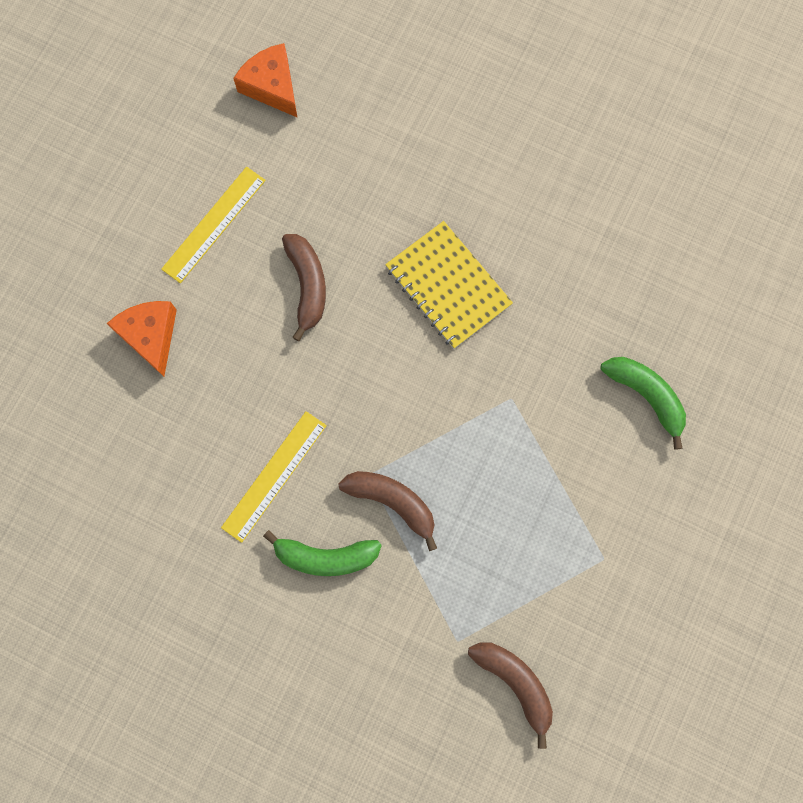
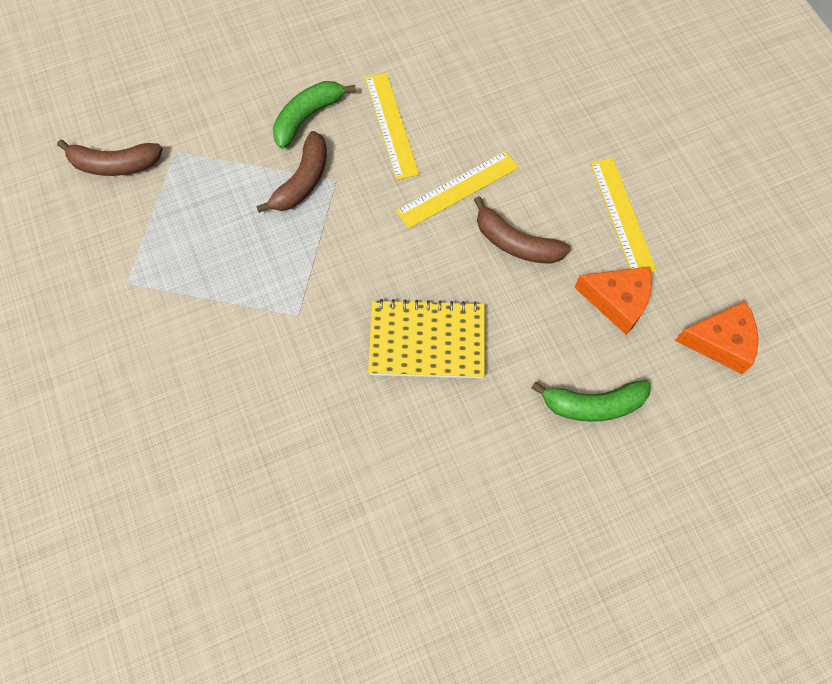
camera: 130 degrees right, 10 degrees down
(150, 336) = (563, 120): orange cheese -> orange cheese (617, 301)
(294, 368) = (458, 189): none -> yellow ruler
(392, 502) = (302, 181): brown banana -> brown banana turned 45 degrees counterclockwise
(646, 396) = (203, 416): green banana -> green banana (593, 404)

